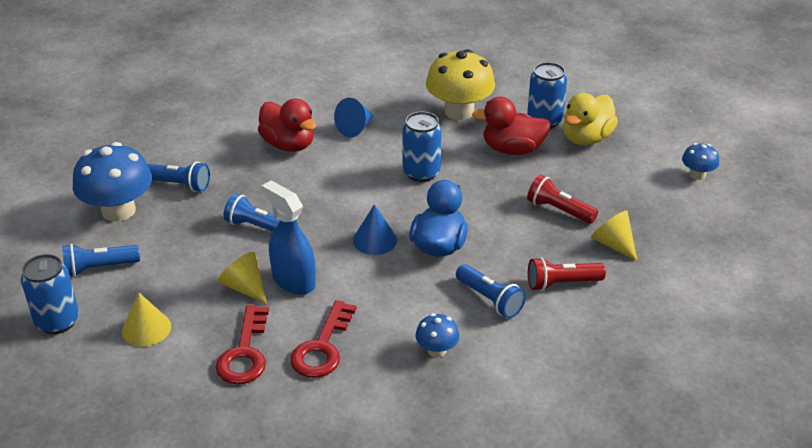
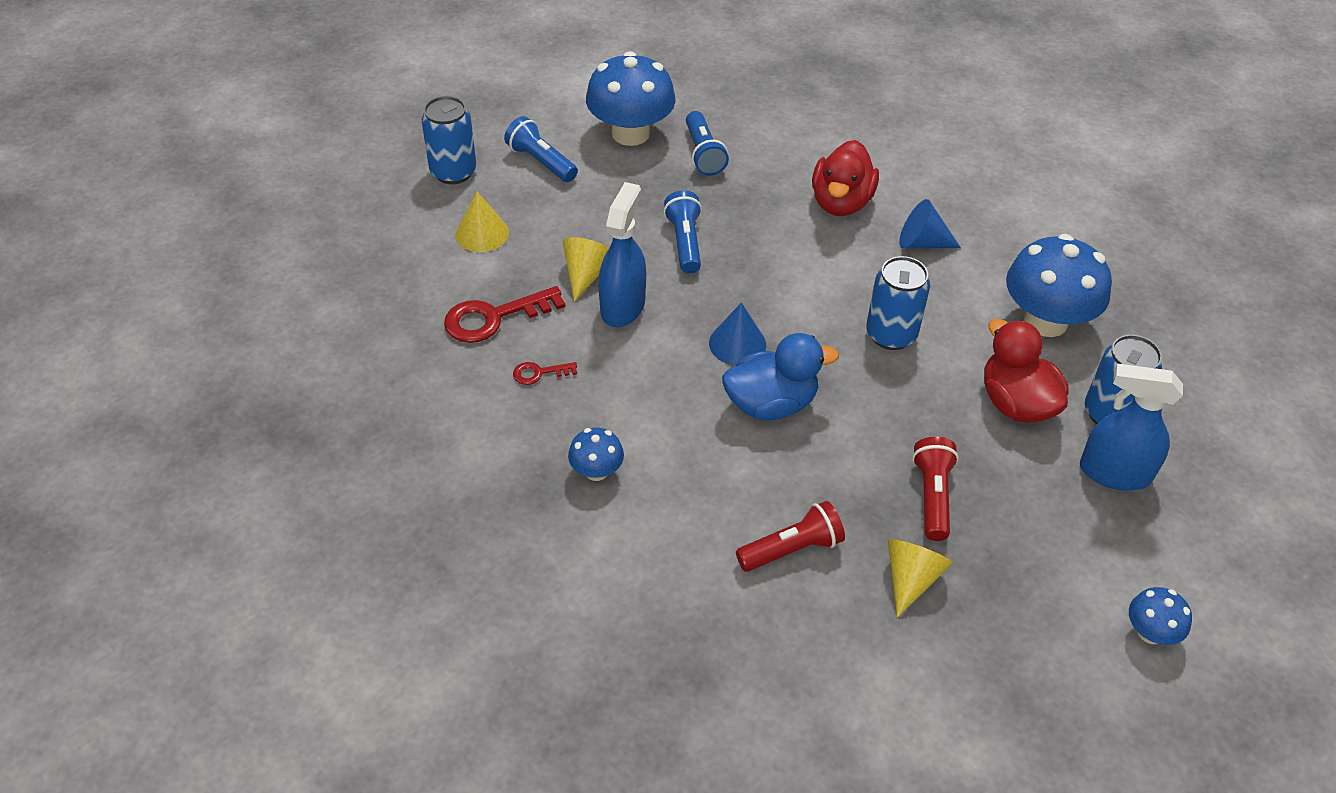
camera: 60 degrees right, 10 degrees up
(322, 347) = (539, 373): red key -> red key, size x0.51
(459, 111) = (1046, 321): yellow mushroom -> blue mushroom
(490, 299) = (712, 488): blue flashlight -> none
(561, 283) = (792, 549): red flashlight -> red flashlight turned 105 degrees clockwise
(586, 138) = (1114, 473): yellow duck -> blue spray bottle

